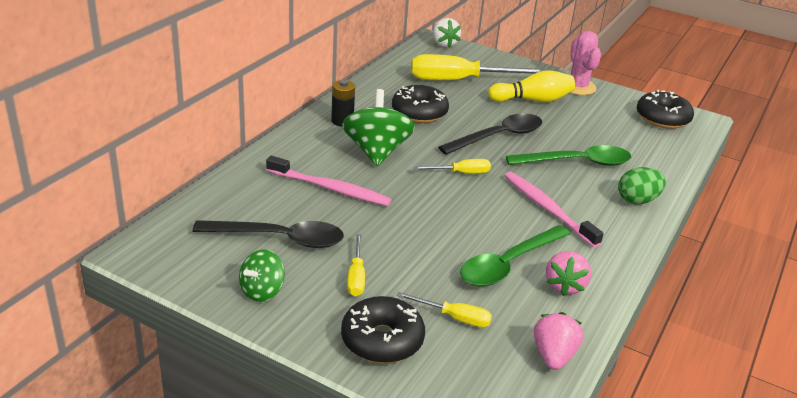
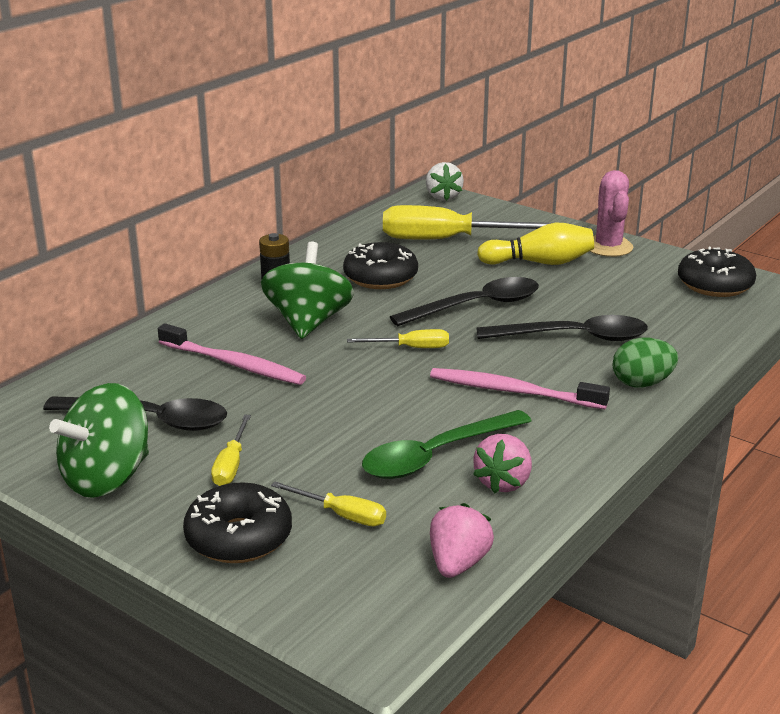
camera: 10 degrees right, 5 degrees down
(262, 291) = (107, 478): green spinning top -> green spinning top, size x1.76
(547, 209) = (513, 391): pink toothbrush -> pink toothbrush turned 45 degrees counterclockwise
(577, 162) = (573, 337): green spoon -> black spoon

